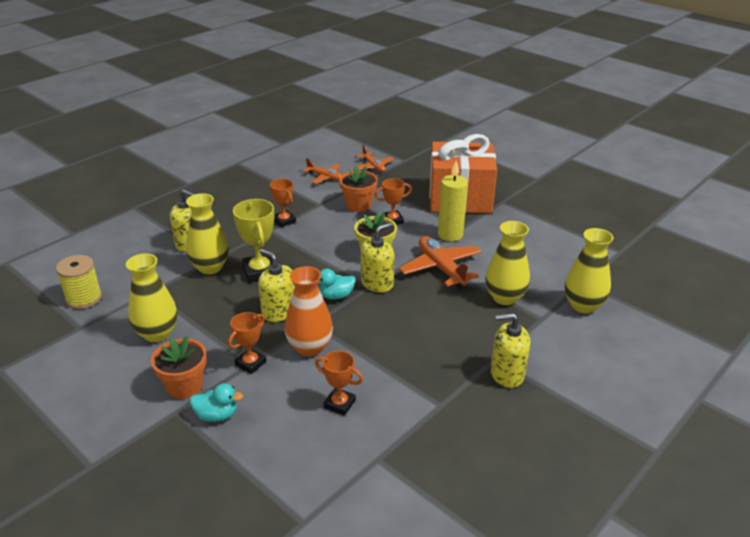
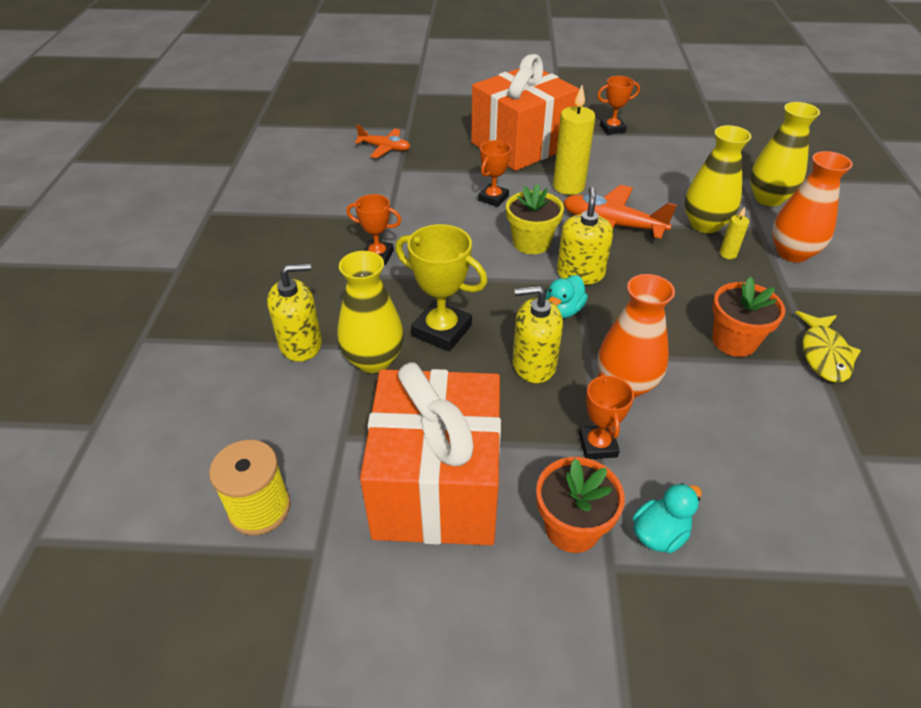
camera: 40 degrees left, 10 degrees up
(157, 333) = (437, 486): yellow vase -> orange gift
(325, 177) = (348, 183): orange plane -> none
(339, 404) = (745, 426): orange trophy -> orange trophy (612, 129)
(358, 205) = (433, 198): orange flower pot -> orange flower pot (734, 341)
(452, 403) = (824, 354): none -> yellow fish
(489, 321) = (728, 254): none -> yellow candle
(507, 374) = (816, 297): yellow soap dispenser -> none
(538, 343) = (792, 253): none -> orange vase

